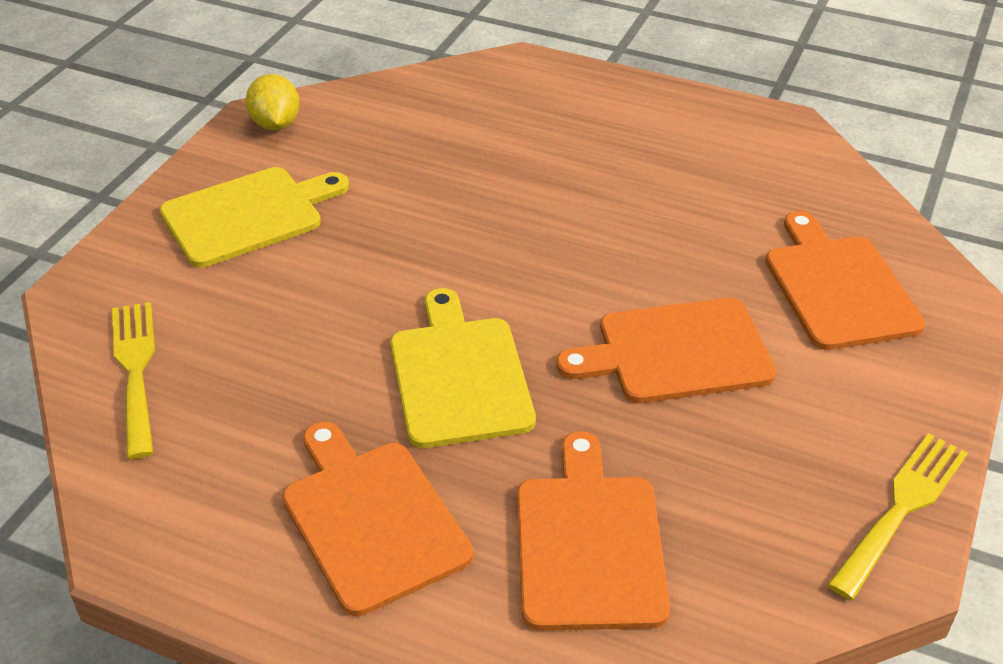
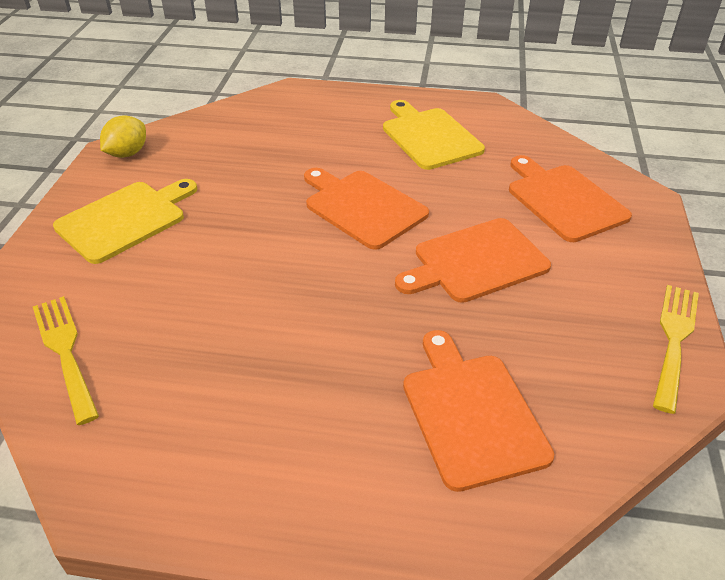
camera: 15 degrees left, 0 degrees up
(275, 124) = (127, 153): yellow lemon -> yellow lemon turned 60 degrees clockwise
(371, 519) = (297, 431): orange cutting board -> orange cutting board (362, 207)
(459, 375) = (326, 307): yellow cutting board -> yellow cutting board (429, 136)

